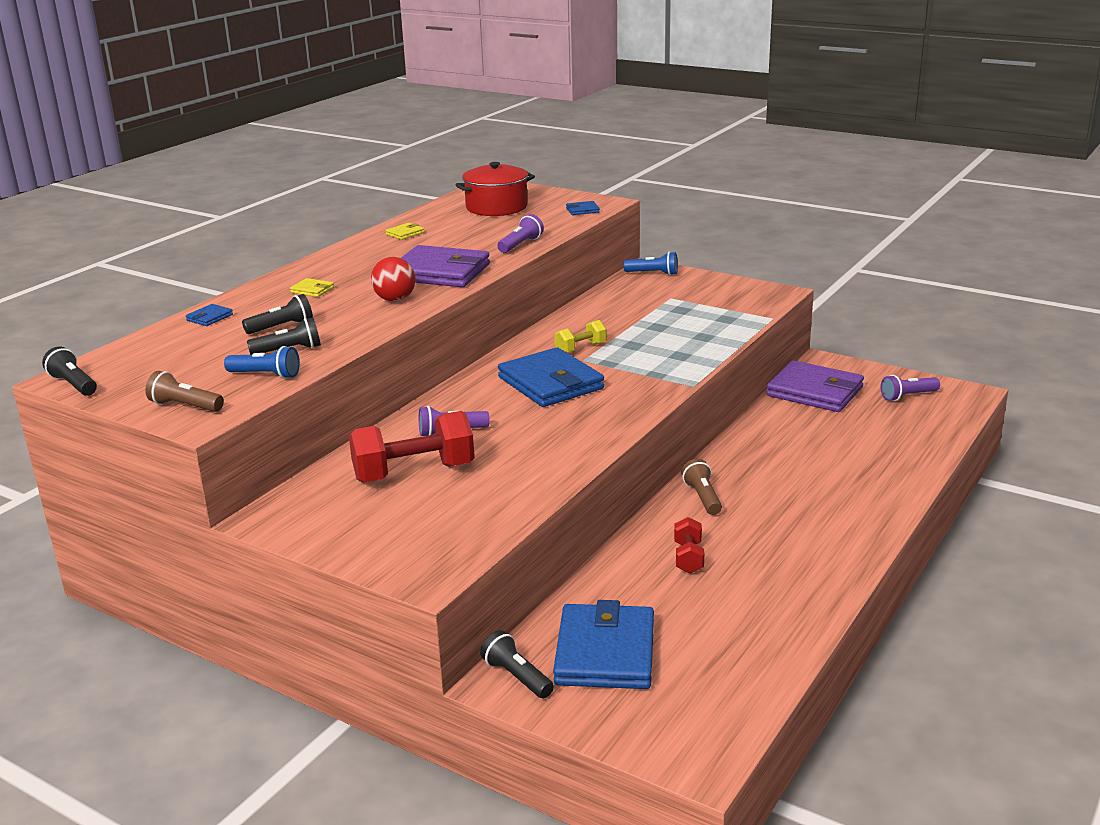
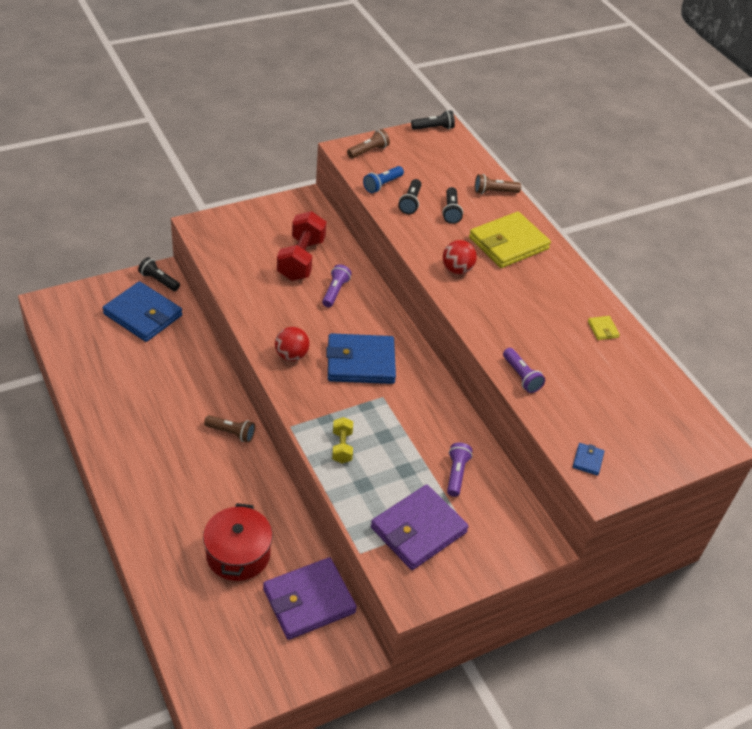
camera: 115 degrees right, 20 degrees up
(209, 317) = (494, 192): blue wallet -> brown flashlight
(312, 290) = (508, 243): yellow wallet -> yellow wallet, size x2.47
(440, 272) = (493, 310): purple wallet -> purple wallet (418, 530)
(496, 207) = (639, 411): red pot -> red pot (238, 554)
(517, 677) = (159, 280): black flashlight -> black flashlight turned 135 degrees counterclockwise
(580, 348) = (403, 405): yellow dumbbell -> yellow dumbbell (342, 447)
(595, 419) = (291, 355): none -> red ball
(653, 273) = (525, 539): blue flashlight -> none
(688, 558) = (180, 388): red dumbbell -> none
(908, 396) = (246, 659): purple flashlight -> purple flashlight (456, 474)

